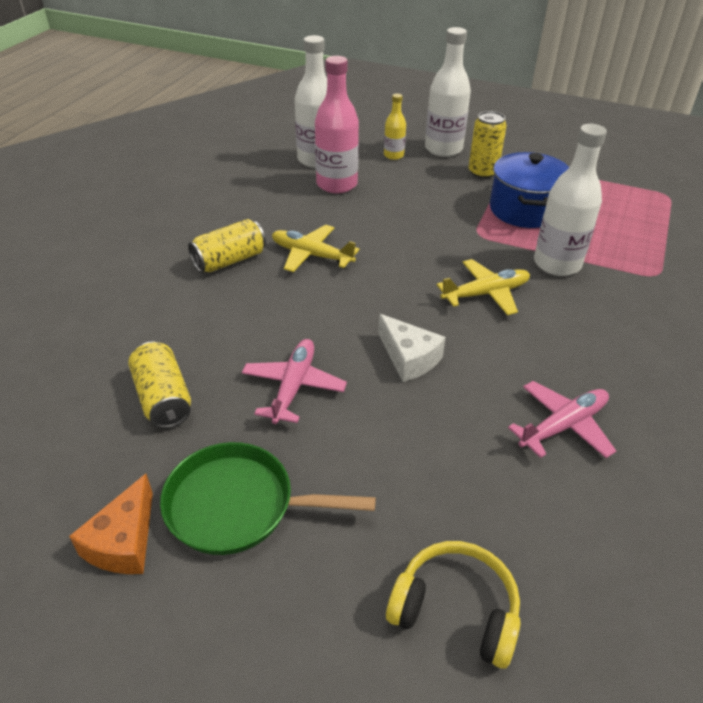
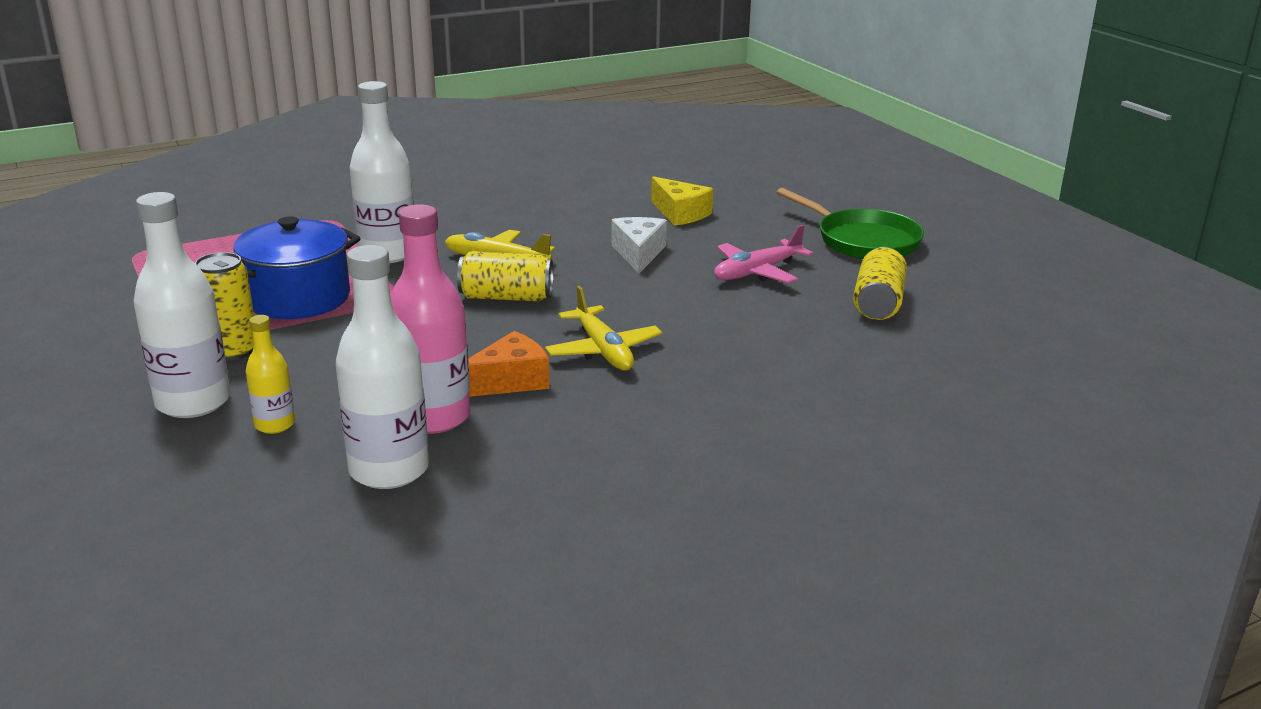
camera: 140 degrees left, 15 degrees down
(124, 541) = (955, 253): orange cheese -> orange cheese (510, 381)
(229, 260) = (703, 382): yellow can -> yellow can (506, 297)
(454, 444) = (680, 213): none -> yellow cheese
(455, 610) = (773, 179): yellow headphones -> none
(563, 426) = (593, 196): pink plane -> none

